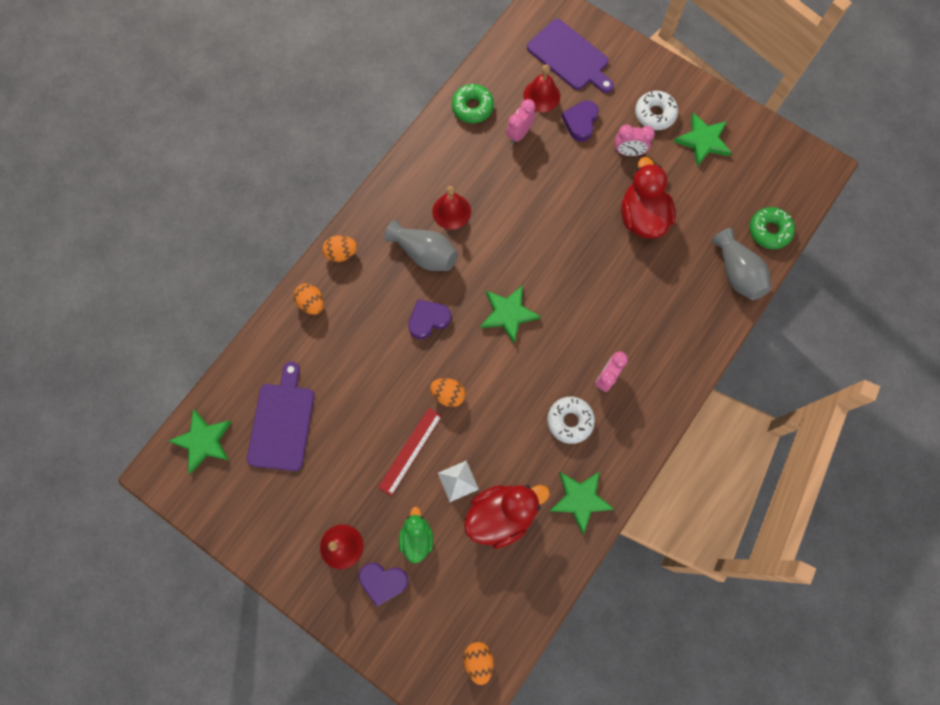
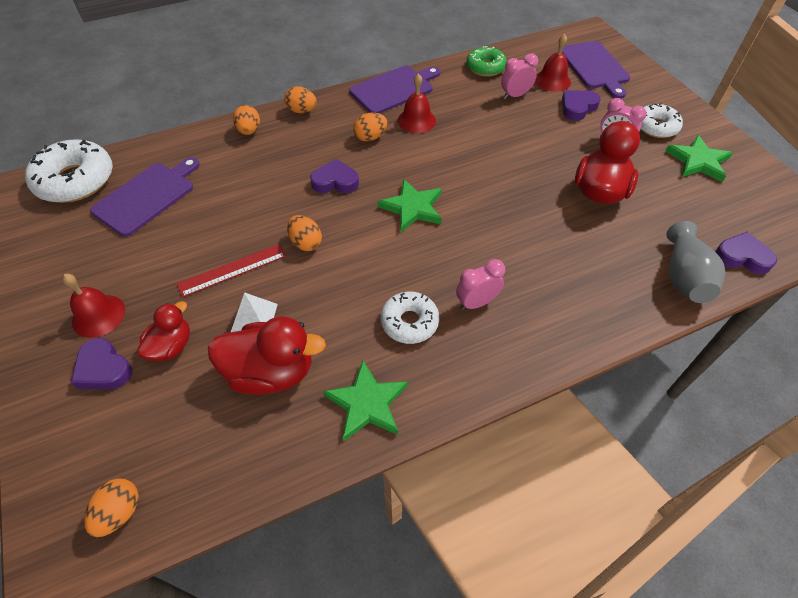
camera: 30 degrees right, 20 degrees down
(203, 441) = (76, 180): green star -> white donut
(406, 181) = (394, 89): none -> purple cutting board
(416, 537) = (171, 346): green duck -> red duck
(424, 253) = (370, 137): grey vase -> orange egg
(769, 231) = (742, 257): green donut -> purple heart

